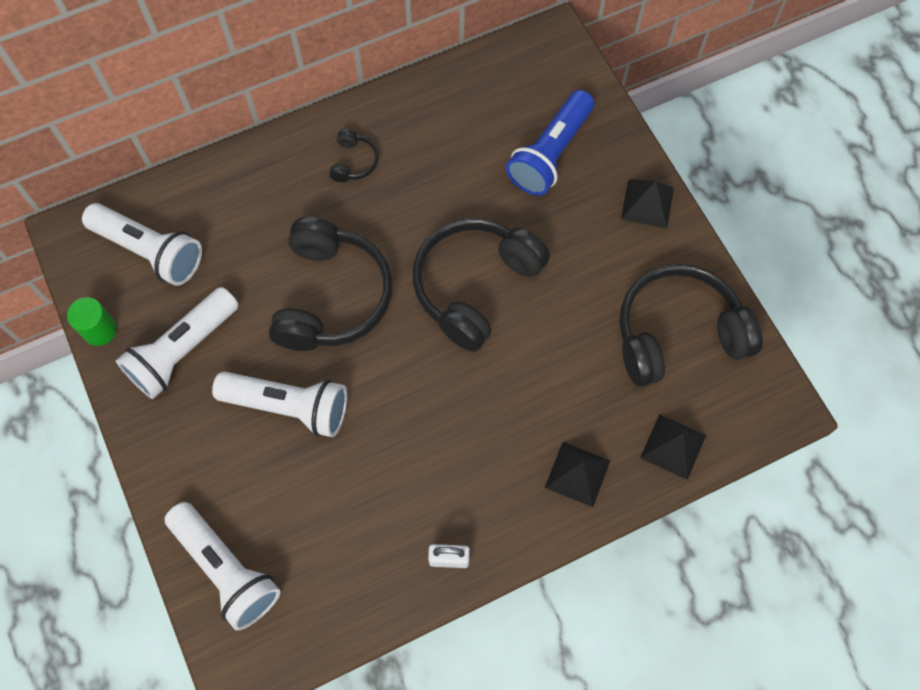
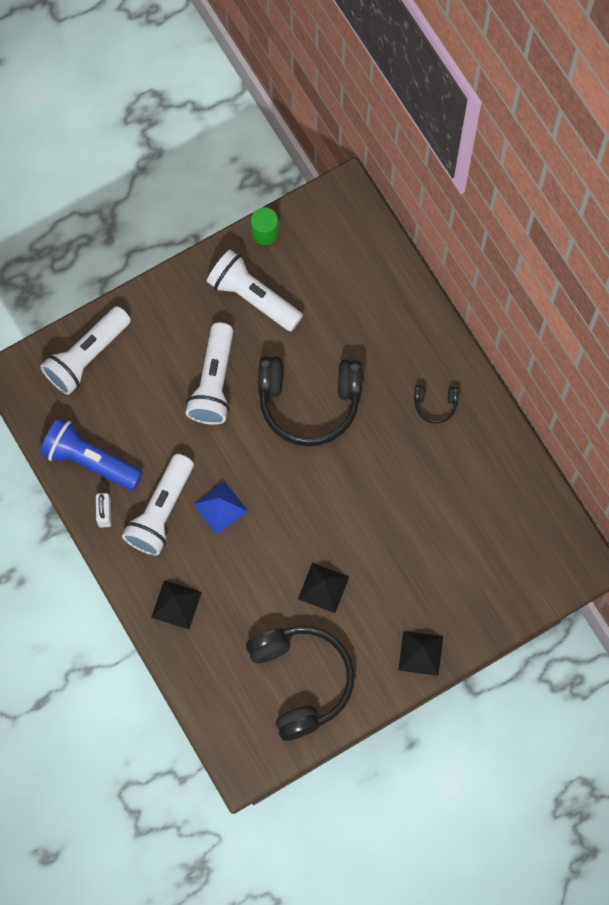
camera: 85 degrees right, 5 degrees up
(150, 251) = (336, 257): white flashlight -> white flashlight (161, 511)
(455, 410) = (220, 507): none -> blue pyramid
(474, 286) = (329, 514): black headphones -> none
(550, 154) = (461, 568): blue flashlight -> blue flashlight (89, 460)
(673, 446) = (204, 678): black pyramid -> black pyramid (323, 588)

